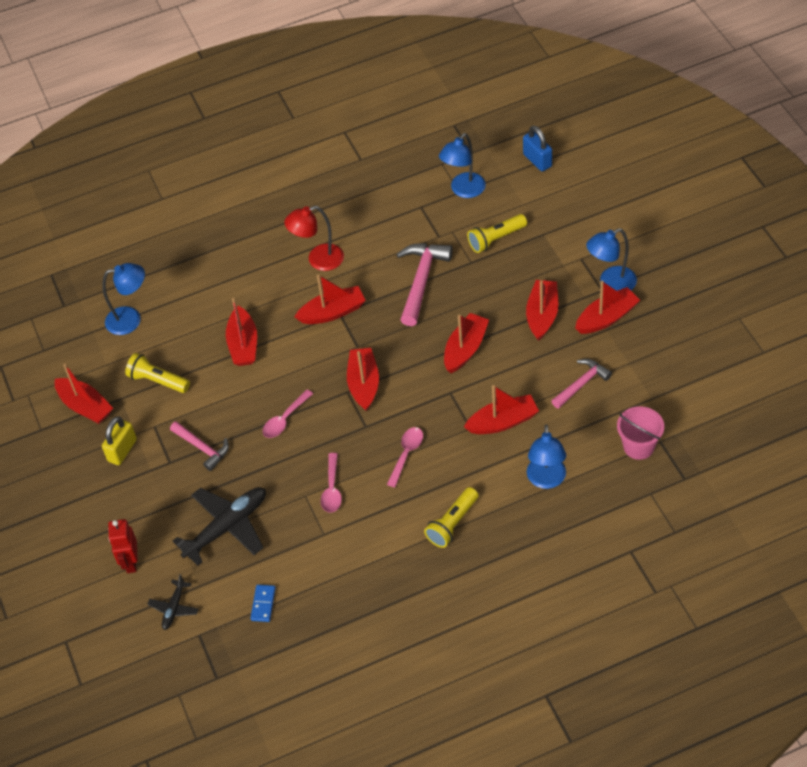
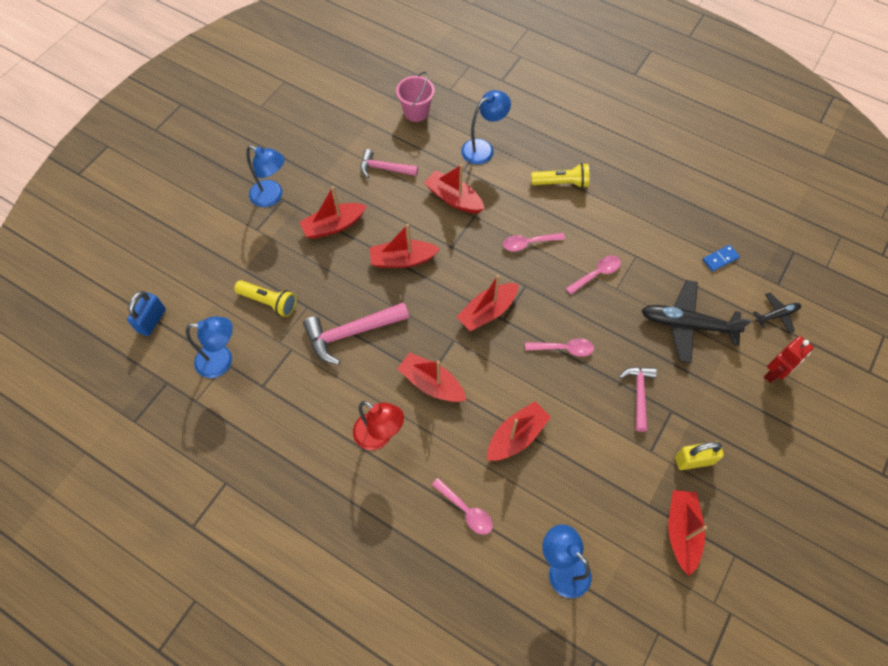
camera: 130 degrees left, 10 degrees up
(157, 381) = (607, 485): yellow flashlight -> none
(219, 285) = (466, 510): none -> pink spoon
(607, 318) = (310, 183): red boat -> none

